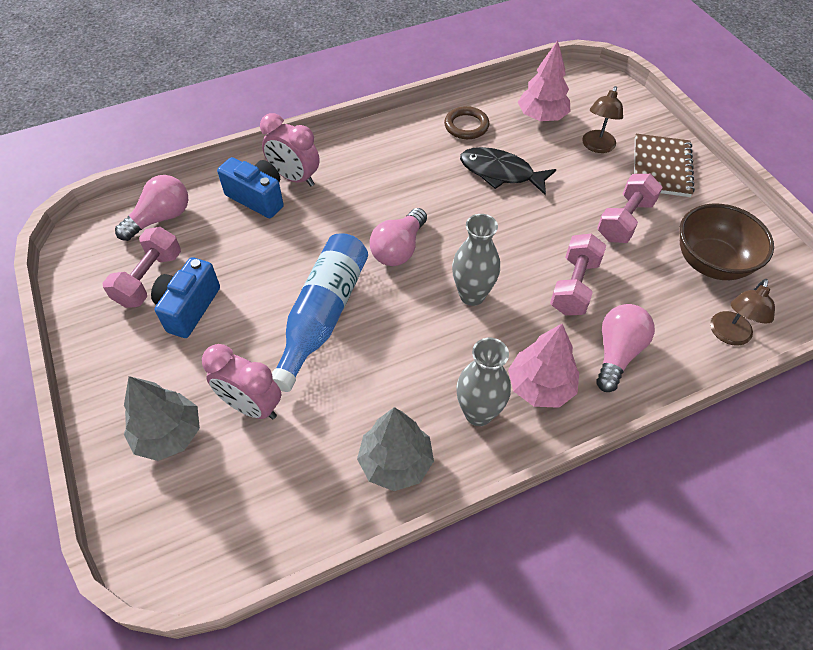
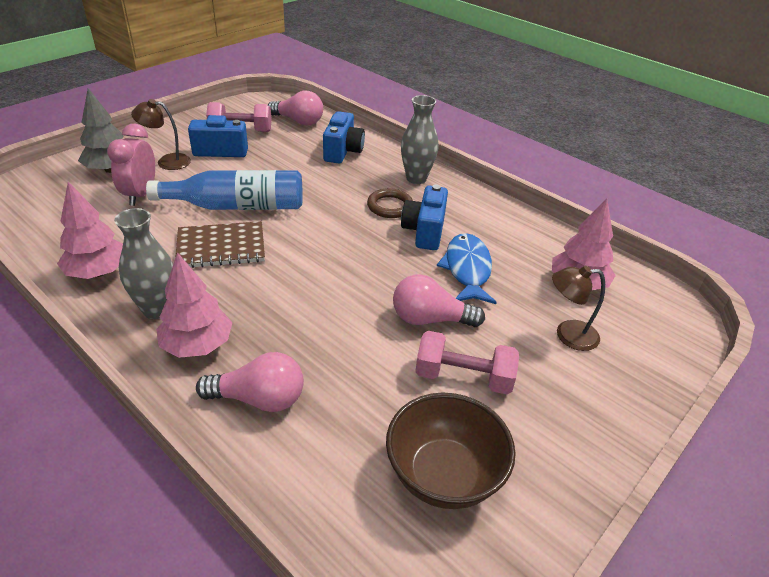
camera: 65 degrees right, 15 degrees down
(295, 178) = (375, 162): pink clock -> none
(395, 462) = (98, 272): grey tree -> pink tree
(399, 249) = (327, 228): pink light bulb -> pink light bulb (430, 319)
(435, 181) = (424, 231): none -> blue camera
(466, 126) = (515, 235): brown ring -> brown ring (390, 206)
(472, 295) = (293, 280): grey vase -> grey vase (416, 178)
(500, 173) = (467, 269): black fish -> blue fish
(574, 286) = (339, 349): pink dumbbell -> none
(661, 167) = (582, 400): brown notebook -> brown notebook (221, 247)
(729, 335) = (325, 509): brown lamp -> brown lamp (167, 161)

